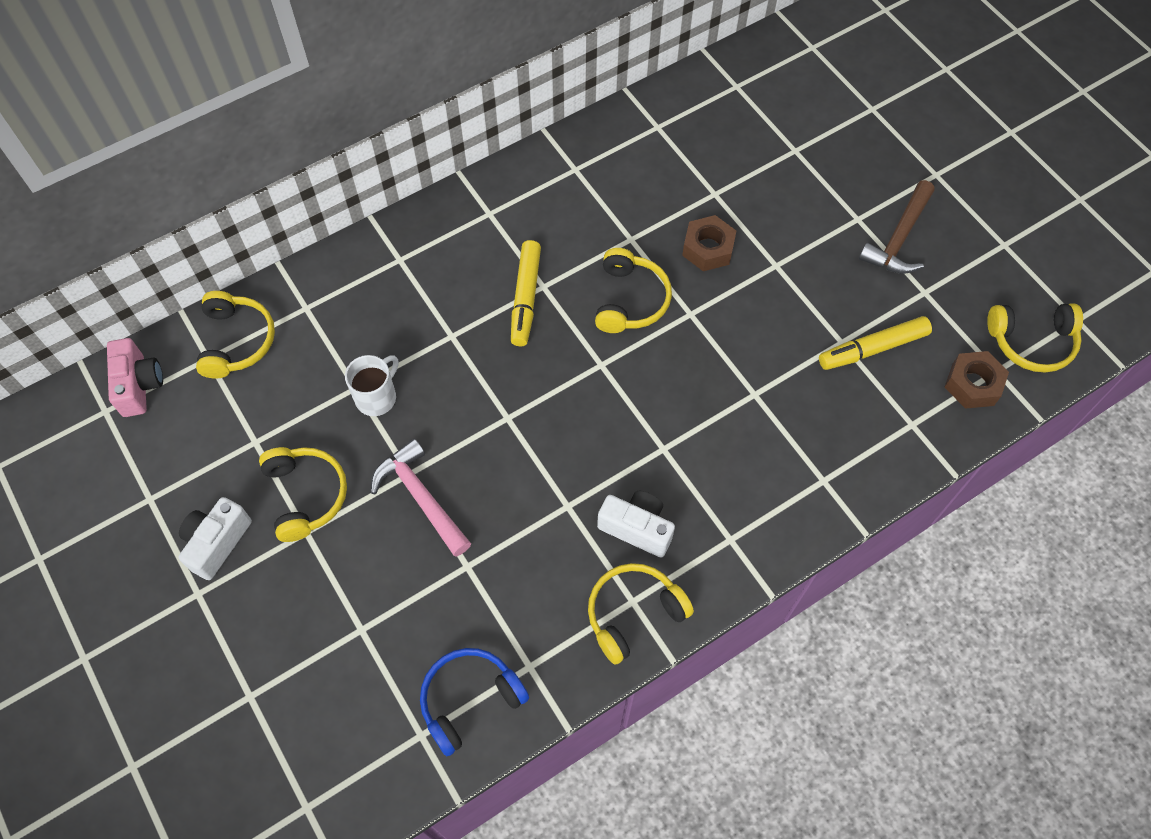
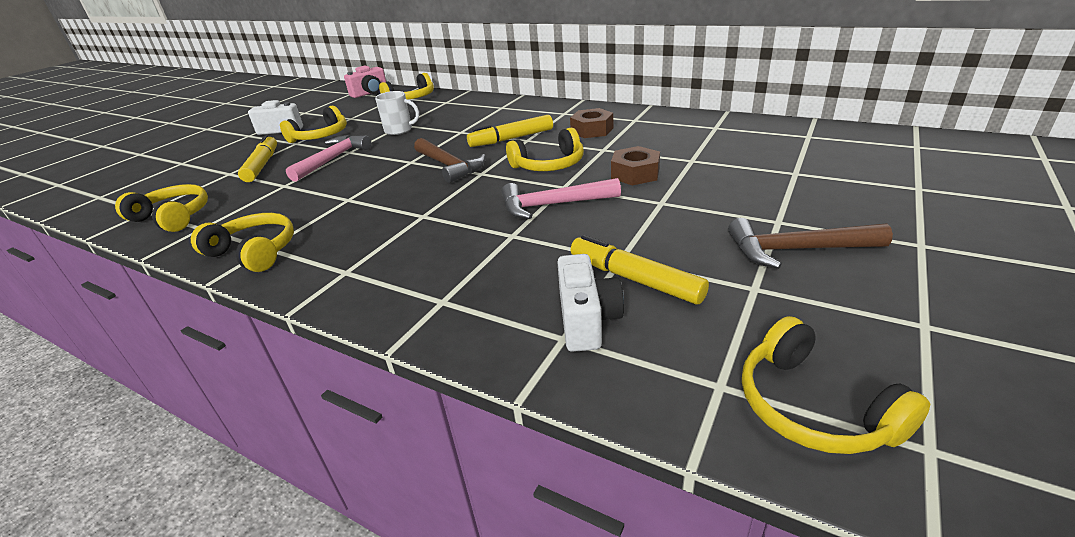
camera: 65 degrees right, 30 degrees down
(365, 584) = (262, 165): none -> yellow marker
(469, 700) = (173, 217): blue headphones -> yellow headphones
(554, 385) = (449, 166): none -> brown hammer
(637, 528) = (339, 228): white camera -> white camera (587, 320)
(721, 340) = (553, 205): none -> pink hammer
(973, 384) = (672, 370): brown nut -> brown nut (592, 130)

